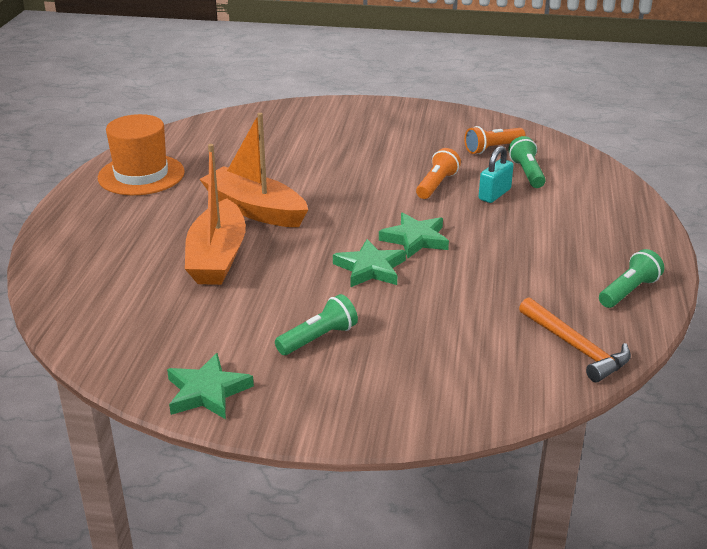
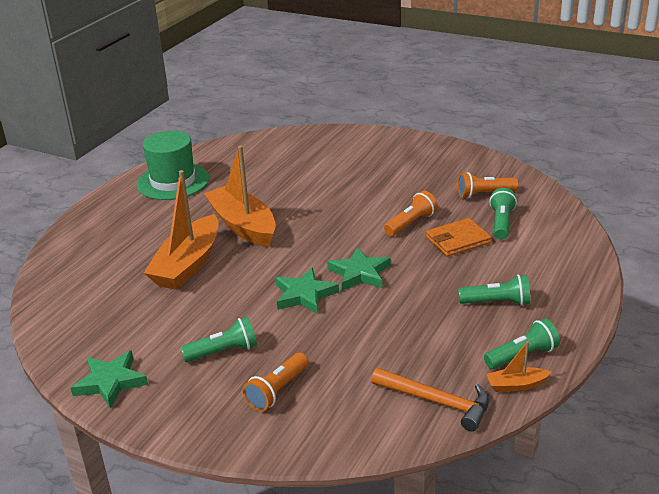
camera: 20 degrees right, 0 degrees up
(141, 175) = (173, 182): orange hat -> green hat
(405, 367) = (277, 391): none -> orange flashlight
(494, 194) = (457, 240): turquoise padlock -> orange wallet
(572, 246) = (497, 302): none -> green flashlight
(576, 347) = (437, 402): orange hammer -> orange hammer turned 45 degrees counterclockwise
(641, 319) = (516, 385): none -> orange boat

